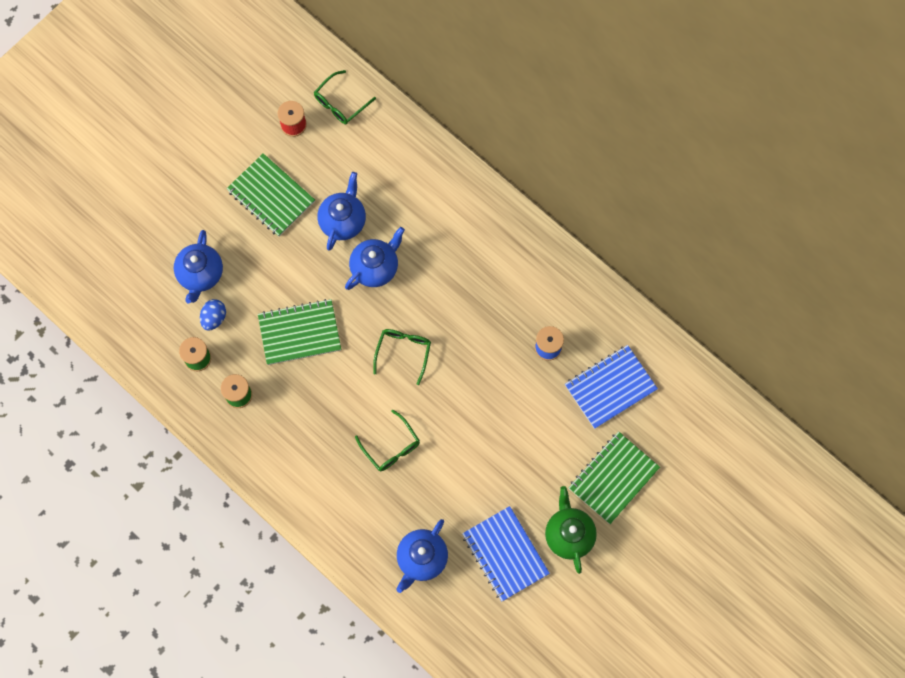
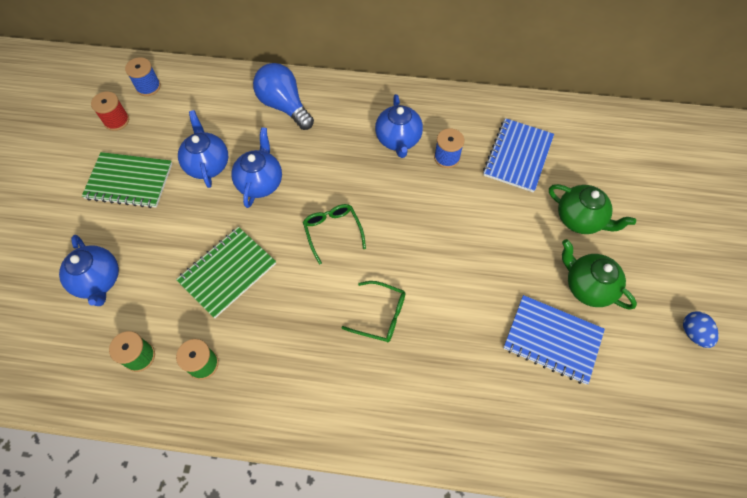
camera: 35 degrees left, 10 degrees down
(214, 318) = (135, 310): blue egg -> blue egg (693, 333)
(340, 103) = (148, 87): green glasses -> blue spool
(421, 559) = (485, 397): blue teapot -> blue teapot (398, 140)
(445, 202) = (284, 106): none -> blue light bulb
(613, 478) = (580, 219): green notebook -> green teapot

